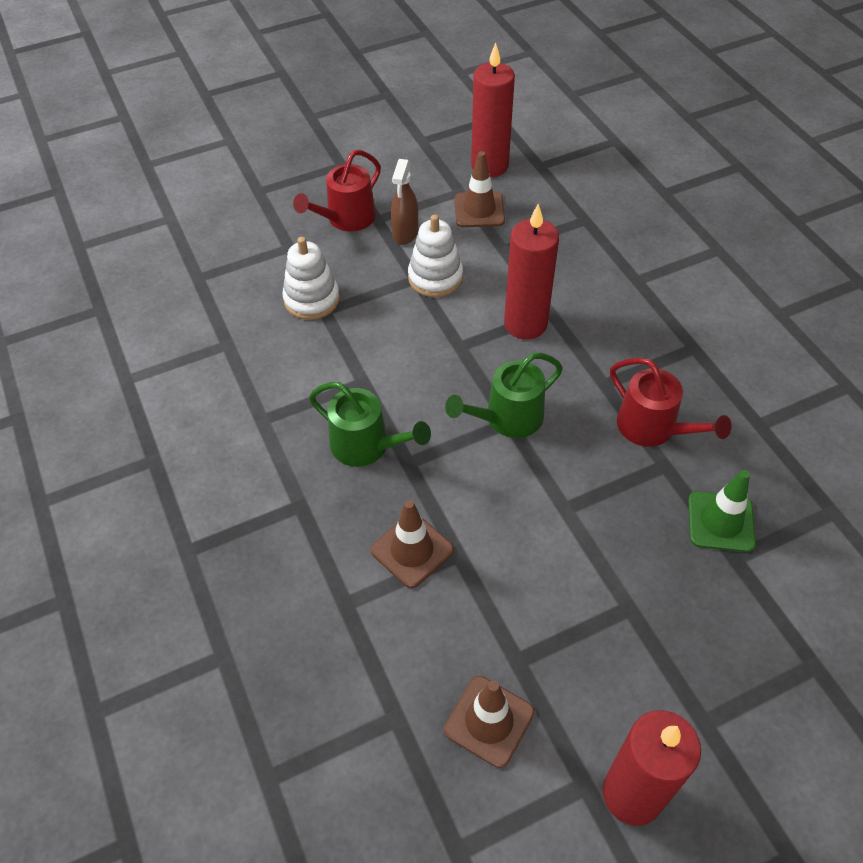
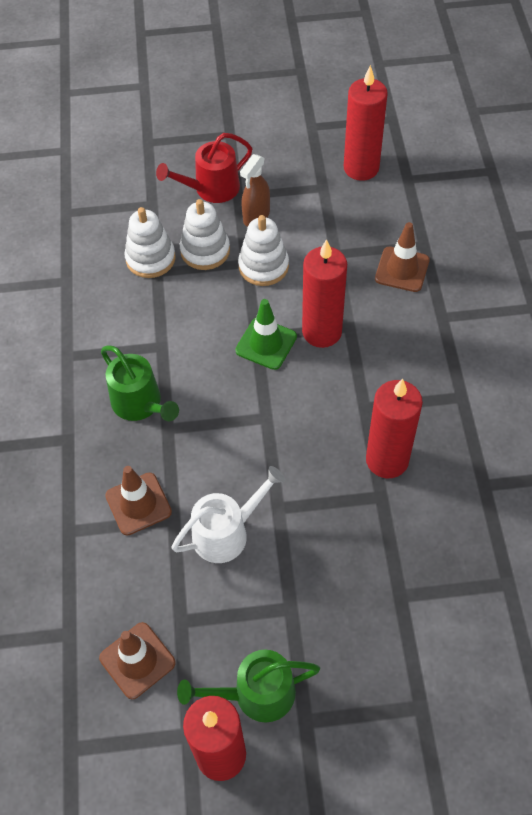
camera: 20 degrees right, 5 degrees up
(367, 278) = (205, 251): none -> white stacking toy
(479, 210) = (331, 210): brown traffic cone -> brown traffic cone (402, 269)
(508, 418) = (267, 414): green watering can -> green watering can (256, 694)
(523, 551) = (226, 533): none -> white watering can
(652, 428) = (387, 460): red watering can -> red candle
(721, 522) = (404, 561): green traffic cone -> green traffic cone (266, 343)

